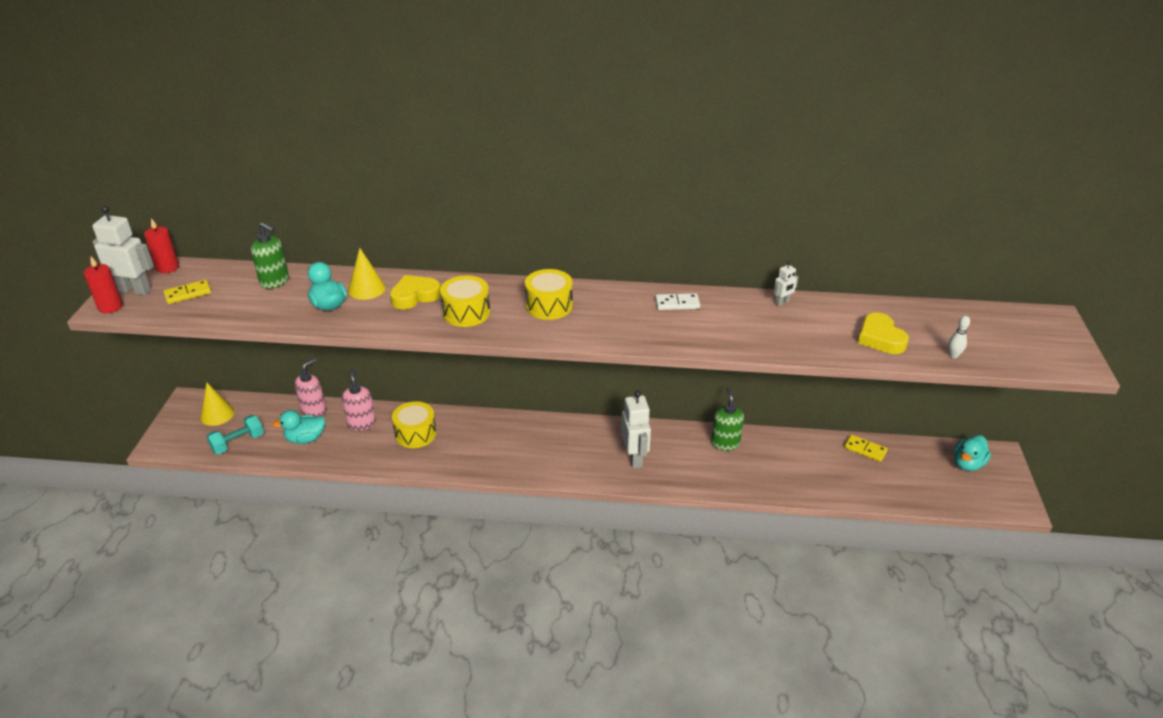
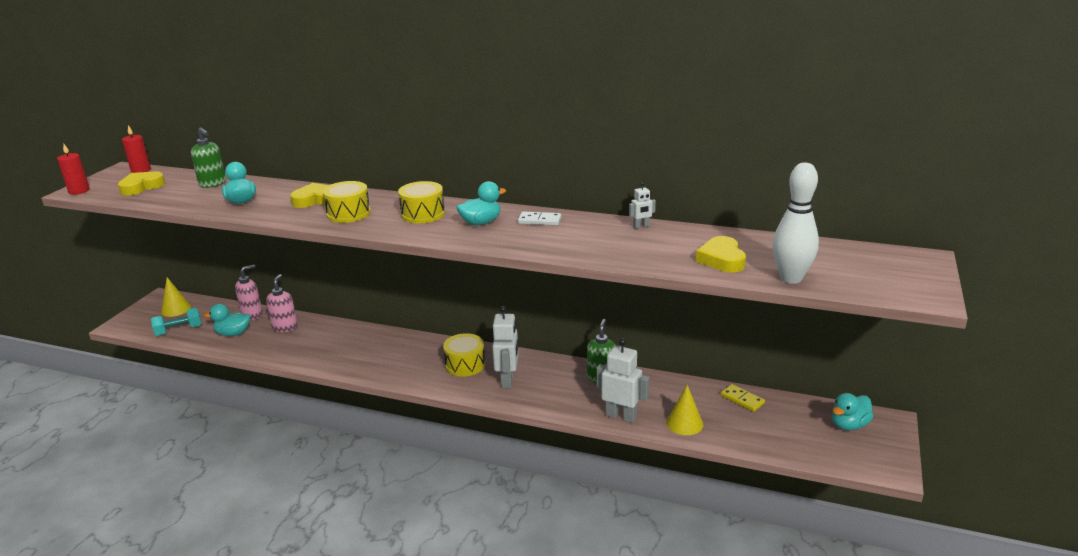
camera: 15 degrees right, 10 degrees down
(135, 290) = (105, 182): white robot -> white robot (621, 416)
(188, 294) = (141, 187): yellow domino -> yellow heart
(366, 289) = (280, 193): yellow cone -> yellow cone (684, 423)
(415, 434) = (325, 339): yellow drum -> yellow drum (465, 364)
(618, 312) = (481, 222): none -> turquoise duck
(953, 355) = (791, 278): white bowling pin -> white bowling pin, size x2.42

